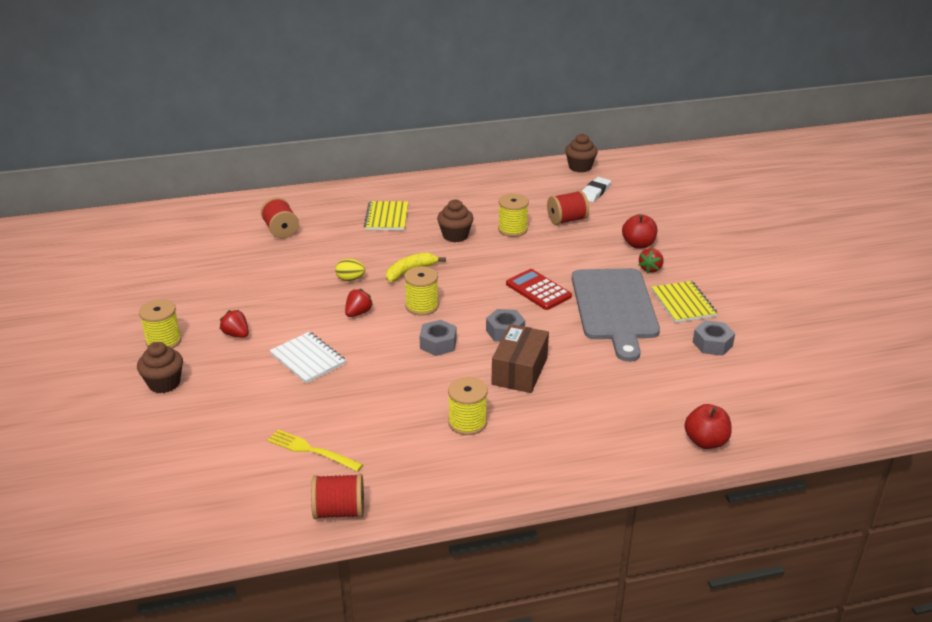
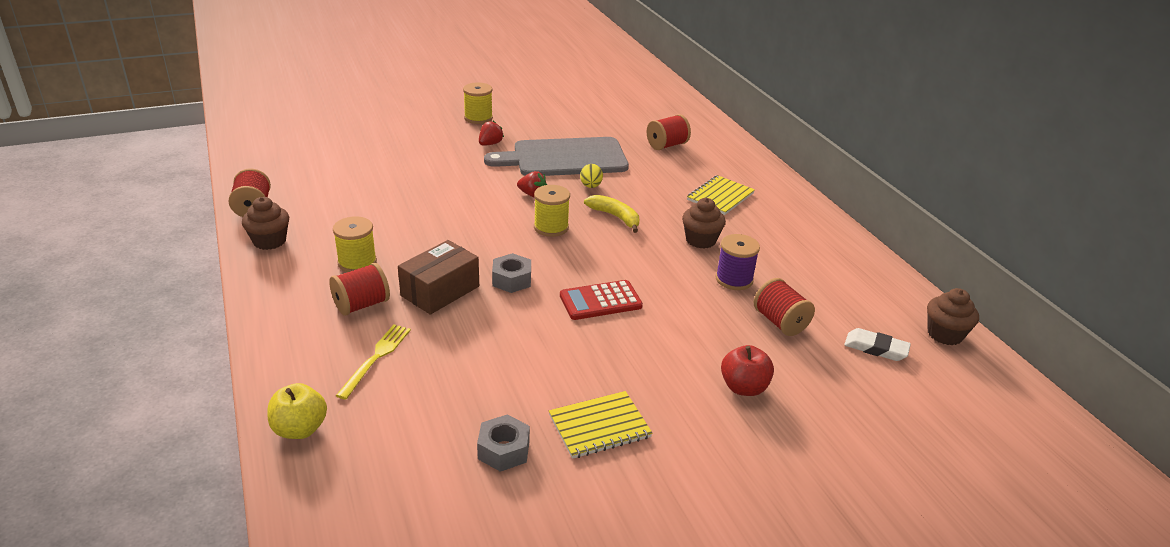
camera: 80 degrees right, 0 degrees up
(164, 383) = (422, 125): brown cupcake -> brown cupcake (269, 241)
(308, 359) = (456, 177): white notebook -> none
(311, 450) = (330, 190): yellow fork -> yellow fork (376, 358)
(387, 217) = (720, 197): yellow notebook -> yellow notebook turned 45 degrees counterclockwise
(438, 344) = (485, 240): grey nut -> none
(512, 229) = (734, 279): yellow spool -> purple spool
(519, 371) = (440, 291): brown box -> brown box turned 60 degrees counterclockwise
(538, 290) = (600, 301): red calculator -> red calculator turned 150 degrees counterclockwise
(539, 416) = (361, 305): none -> red spool
(614, 307) = (575, 361): grey cutting board -> grey cutting board (565, 158)
(650, 269) = (681, 397): red strawberry -> none
(705, 441) = (300, 429): red apple -> yellow apple

